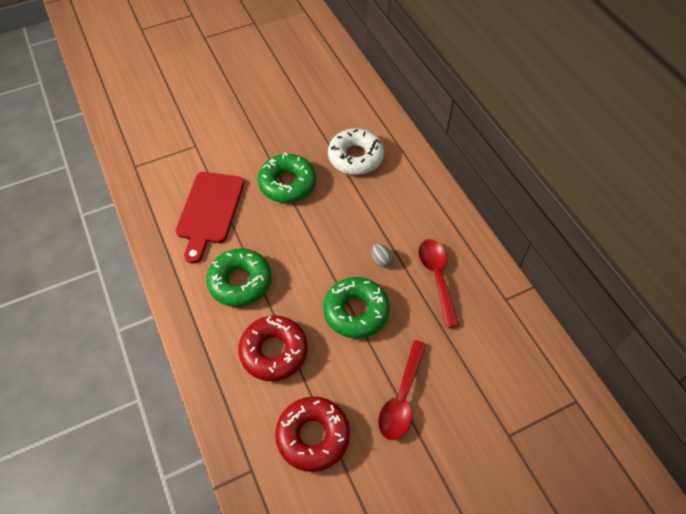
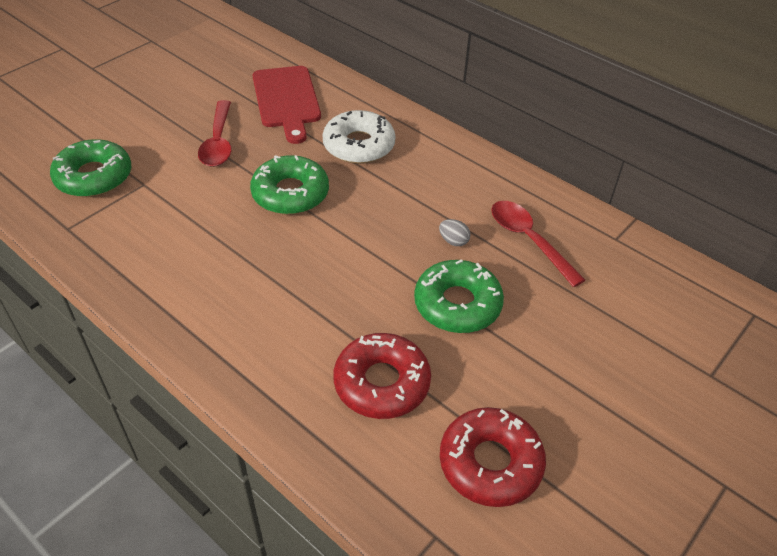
camera: 25 degrees left, 10 degrees down
(209, 211) = (203, 251): red cutting board -> red cutting board (286, 100)
(240, 282) = (290, 318): green donut -> green donut (94, 177)
(402, 398) = (570, 379): red spoon -> red spoon (218, 142)

